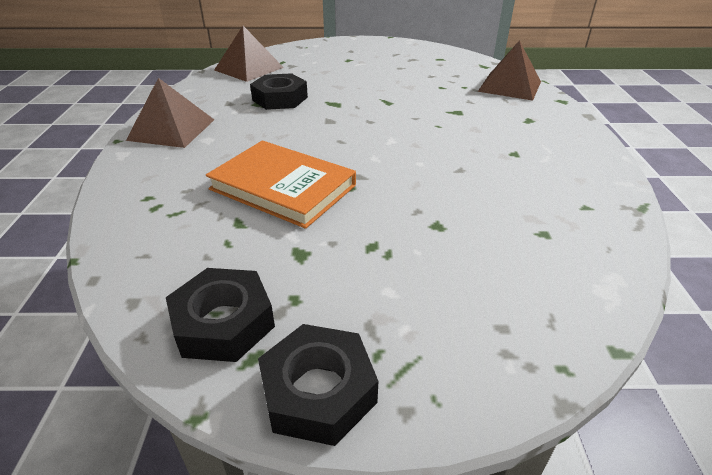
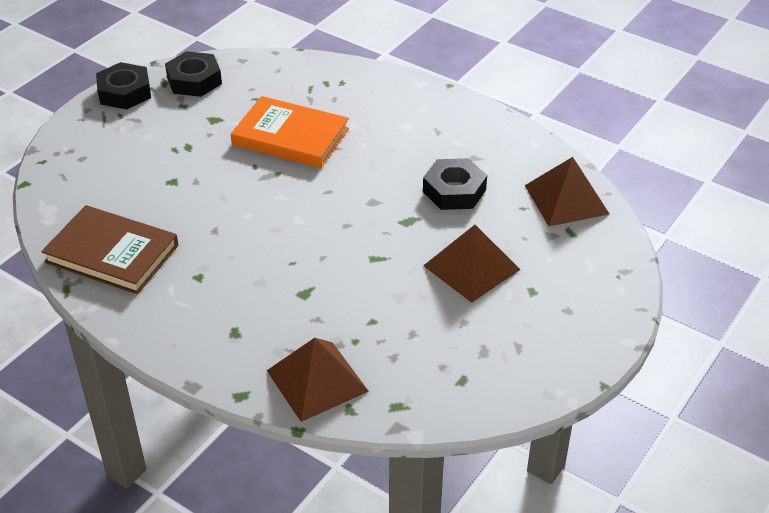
camera: 125 degrees right, 5 degrees up
(171, 129) = (443, 113): brown pyramid -> brown pyramid (471, 267)
(283, 187) = (290, 137): orange book -> orange book turned 45 degrees clockwise
(571, 205) = (112, 254): none -> brown book

